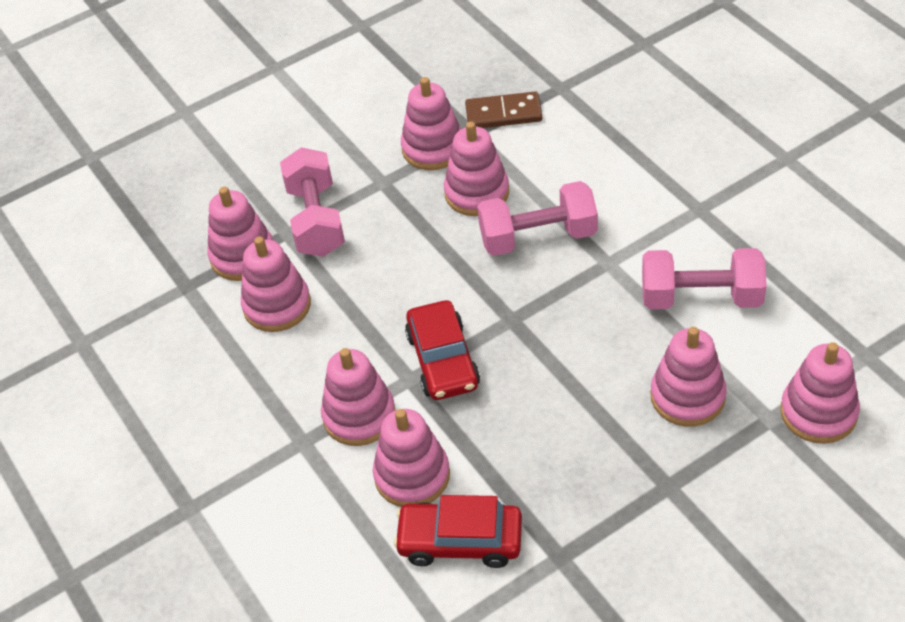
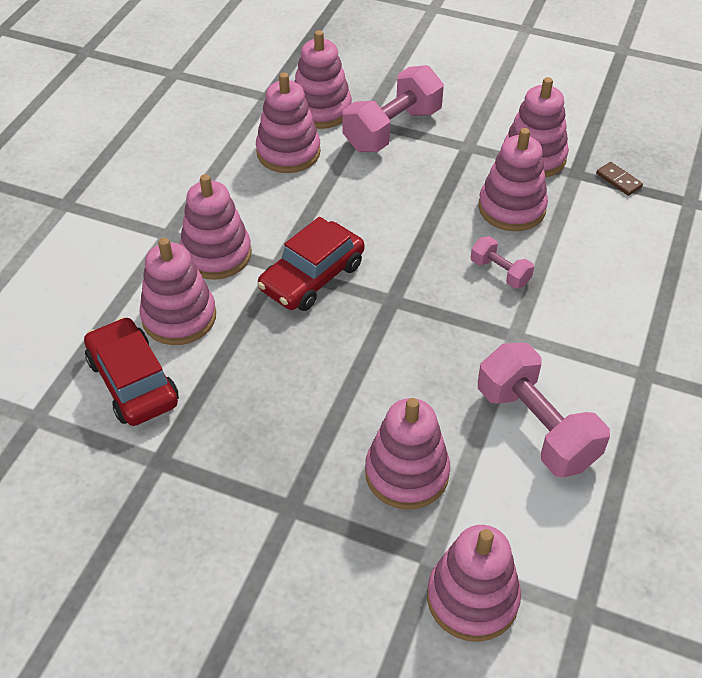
camera: 50 degrees right, 0 degrees up
(503, 113) = (618, 180): brown domino -> brown domino, size x0.55
(538, 237) = (500, 272): pink dumbbell -> pink dumbbell, size x0.51

